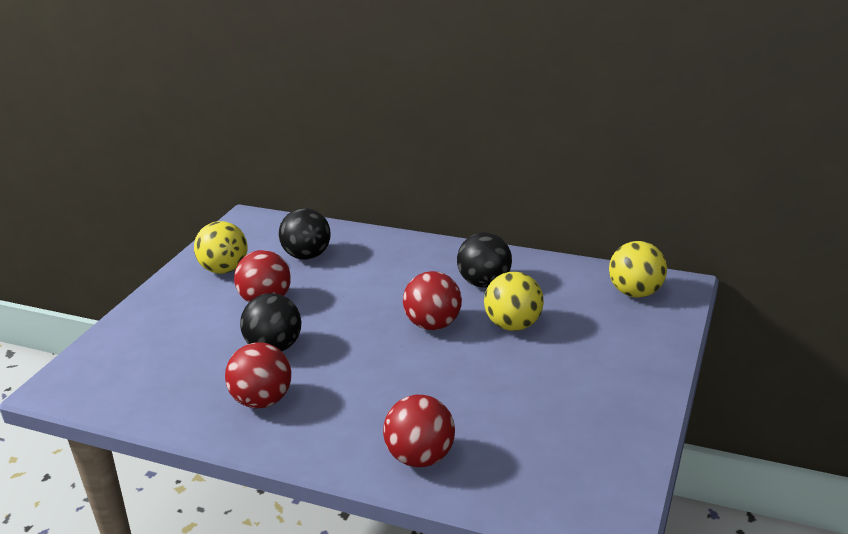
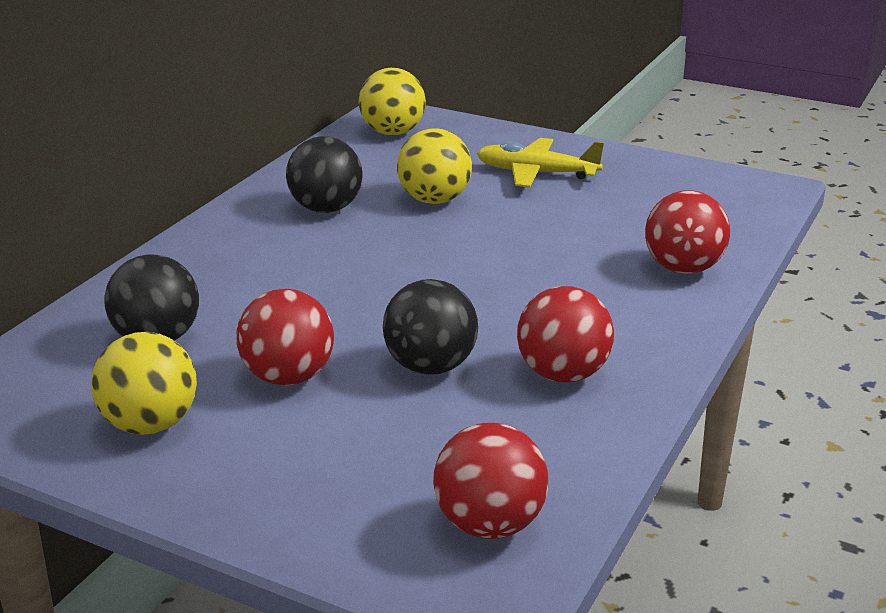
camera: 85 degrees left, 0 degrees up
(433, 325) = (414, 247): red ball -> red ball (489, 524)
(584, 370) = (536, 173): none -> yellow plane

